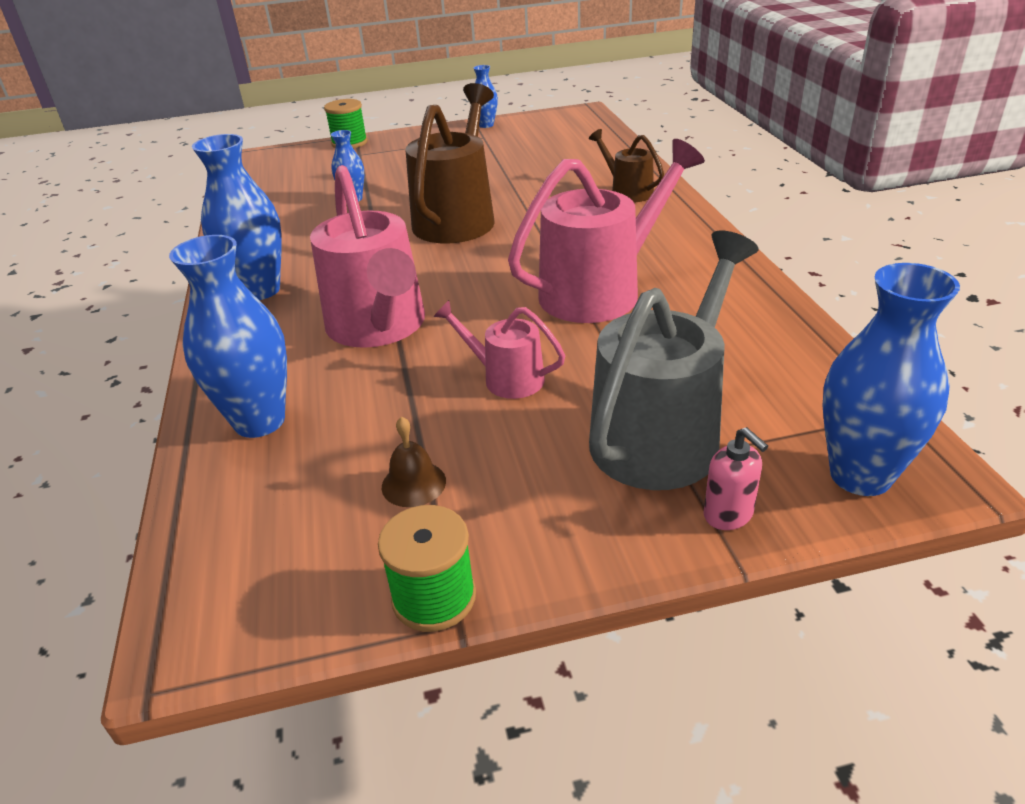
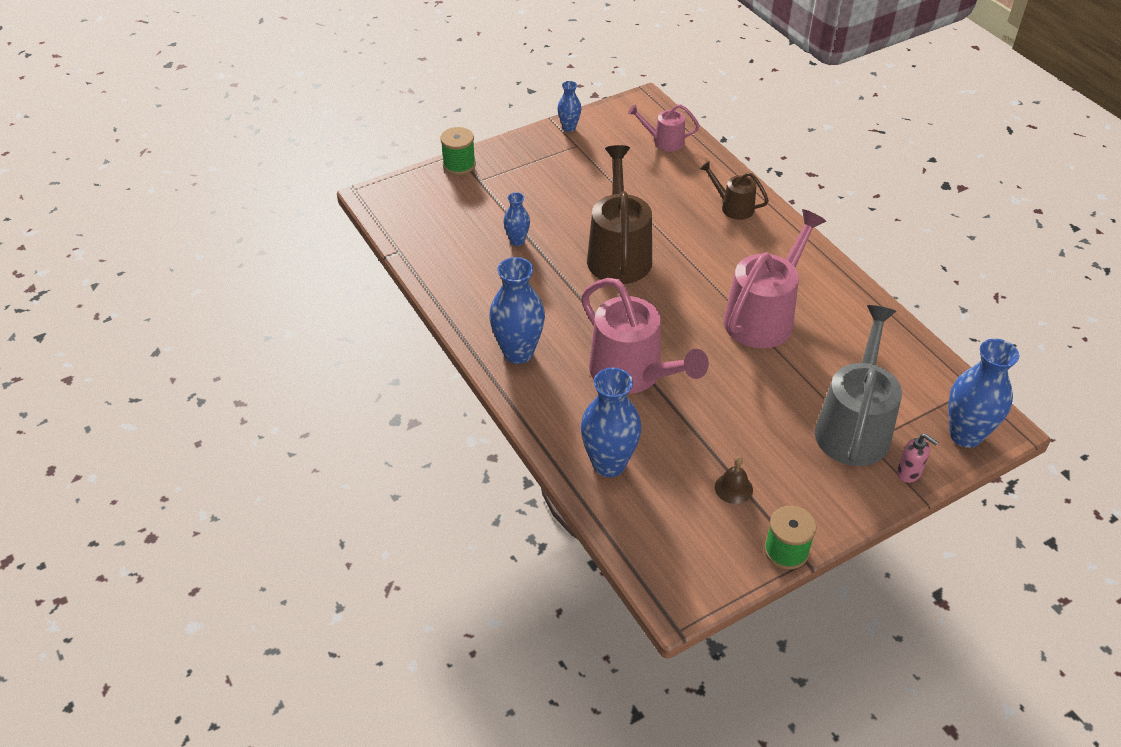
camera: 20 degrees left, 10 degrees up
(505, 378) = (742, 403): pink watering can -> pink watering can (664, 141)

